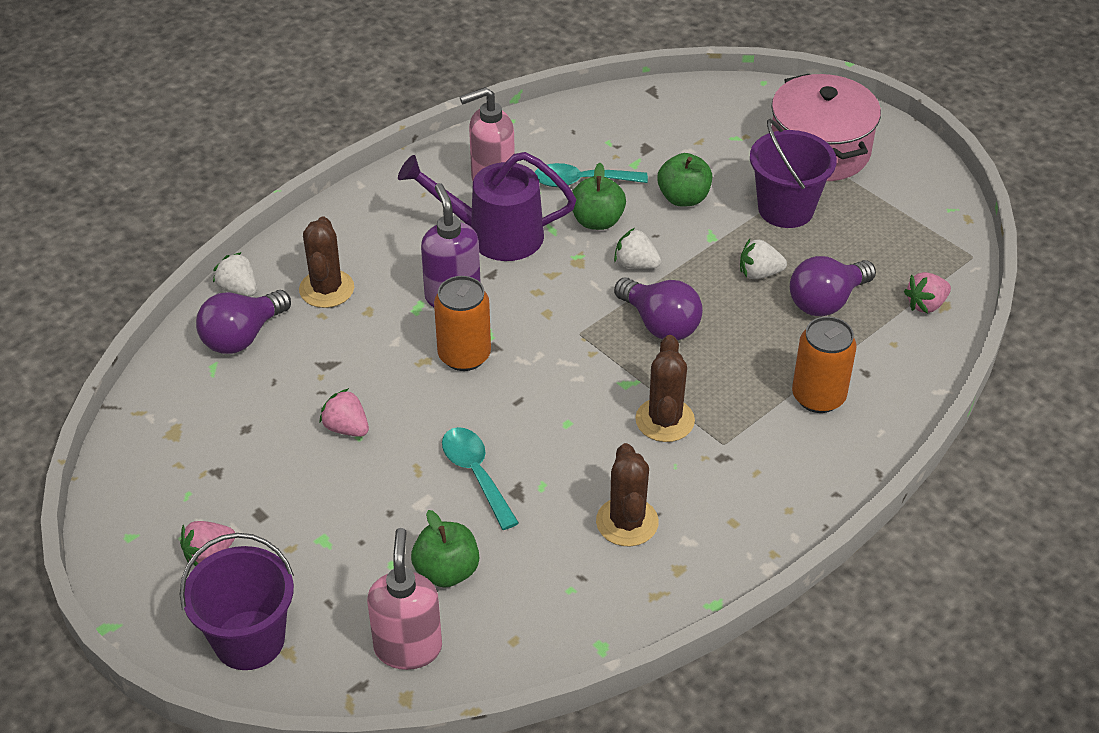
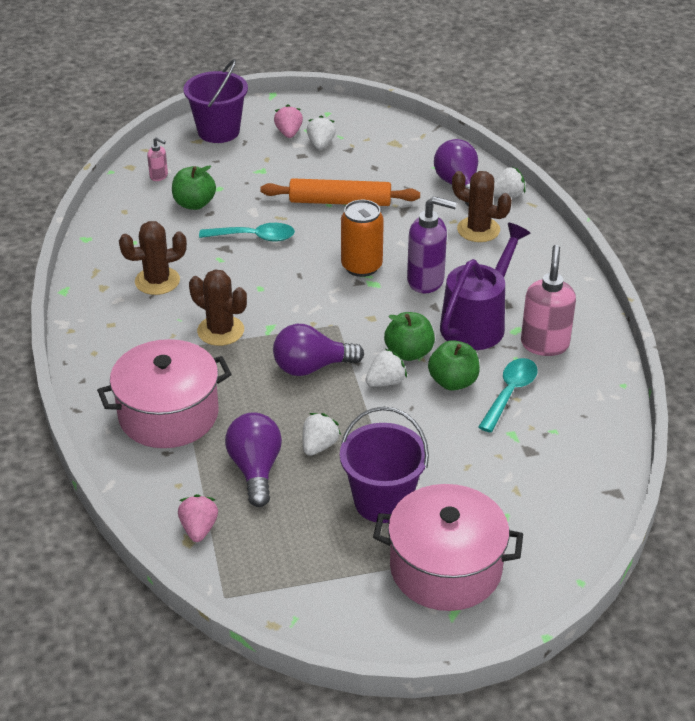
camera: 120 degrees right, 5 degrees down
(220, 506) = (320, 144): none -> white strawberry
(346, 428) = (340, 202): pink strawberry -> orange rolling pin
(408, 647) = (159, 176): pink soap dispenser -> pink soap dispenser, size x0.50
(627, 522) = (157, 281): brown cactus -> brown cactus turned 45 degrees counterclockwise
(683, 198) = (444, 444): green apple -> green apple (409, 352)
(818, 397) = (168, 414): orange can -> pink pot

